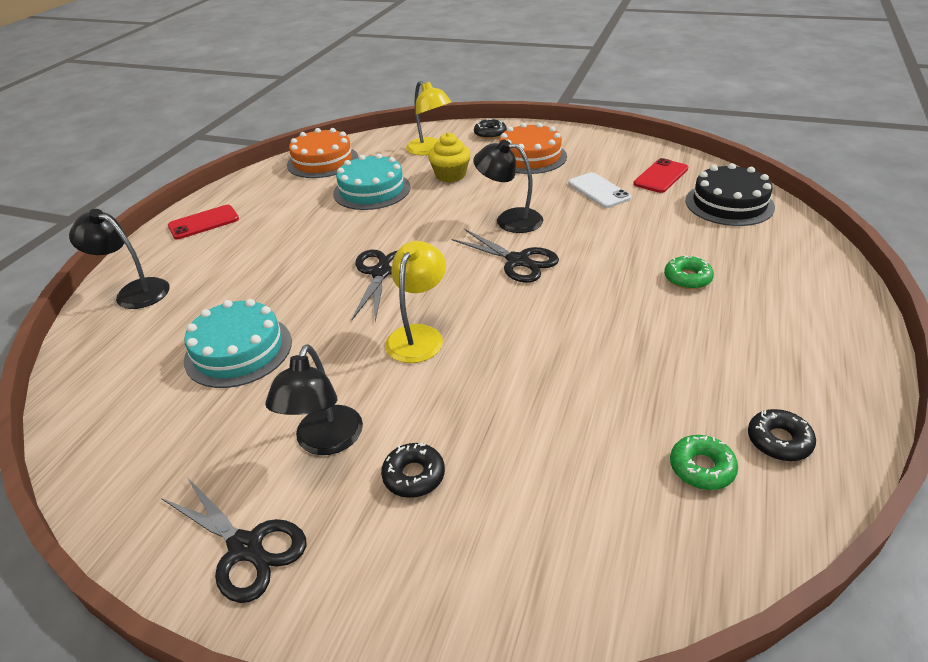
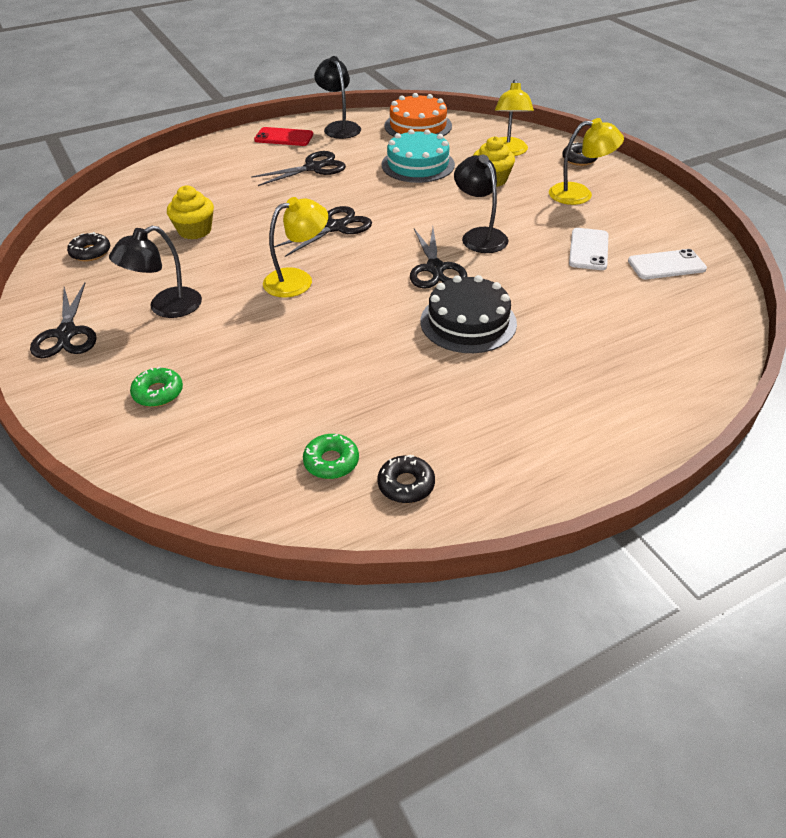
camera: 40 degrees right, 5 degrees up
(134, 291) = (192, 165): black lamp -> black lamp (339, 127)
(238, 350) = (195, 230): turquoise cake -> yellow cupcake
(278, 235) = (313, 168): none -> black scissors
(414, 475) = (180, 354): black donut -> black donut (90, 252)
(530, 157) = (579, 194): orange cake -> yellow lamp
(660, 176) = (666, 265): red phone -> white phone
(687, 278) = (538, 351): green donut -> green donut (158, 393)
(729, 204) = (687, 319): black cake -> black cake (468, 322)

